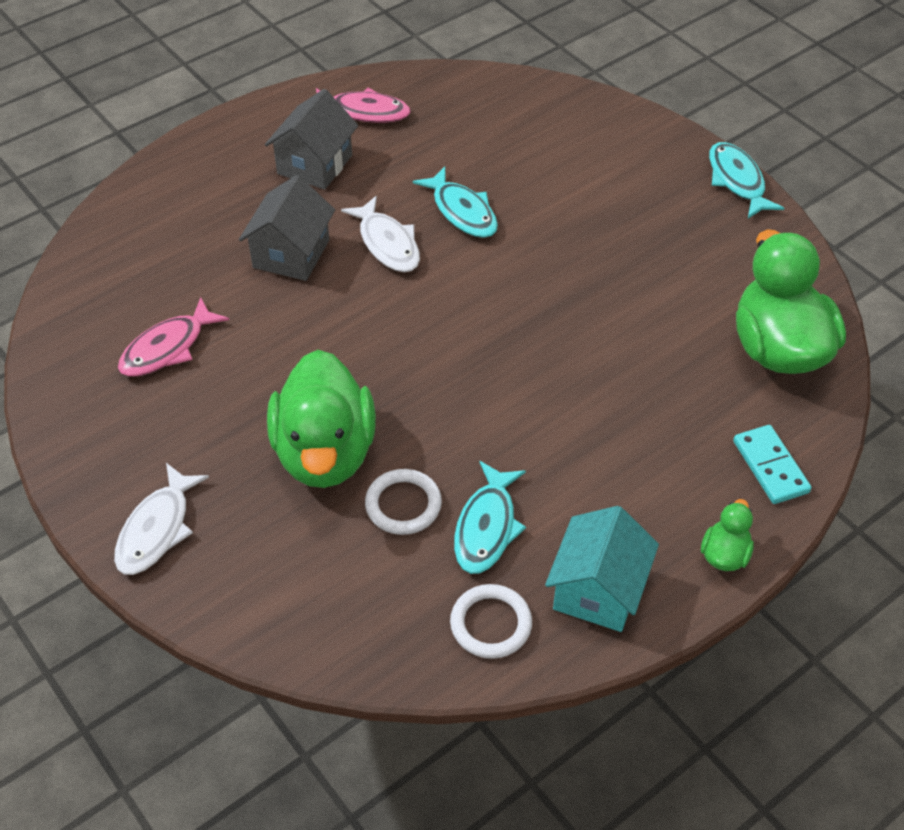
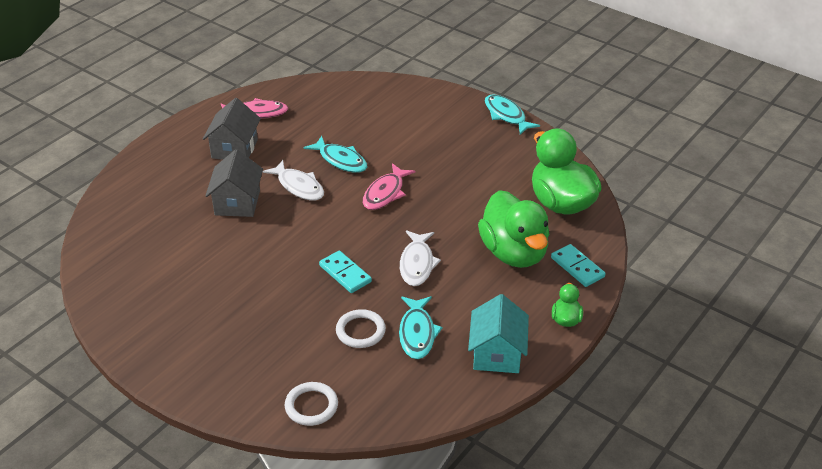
camera: 15 degrees left, 10 degrees down
(157, 529) = (205, 376): white fish -> white fish (417, 264)
(167, 348) = (174, 271): pink fish -> pink fish (385, 193)
(325, 453) = (300, 312): green duck -> green duck (514, 253)
(410, 403) = (345, 274): none -> turquoise domino
(491, 624) = (438, 385): white ring -> white ring (311, 406)

